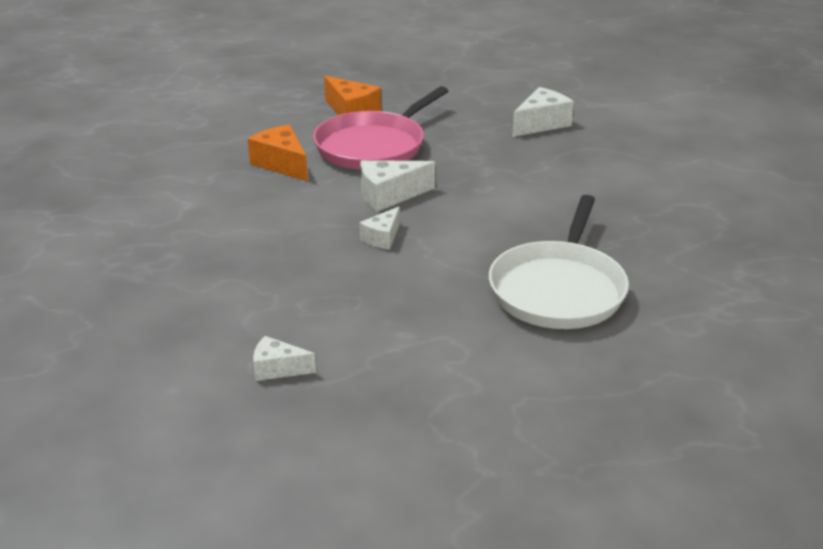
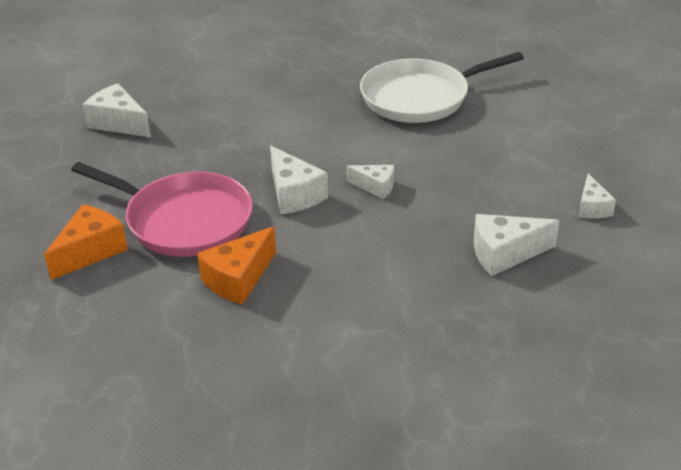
camera: 100 degrees left, 5 degrees up
(234, 294) = (505, 254): none -> white cheese
(558, 289) = (420, 97): white pan -> white pan turned 150 degrees clockwise

